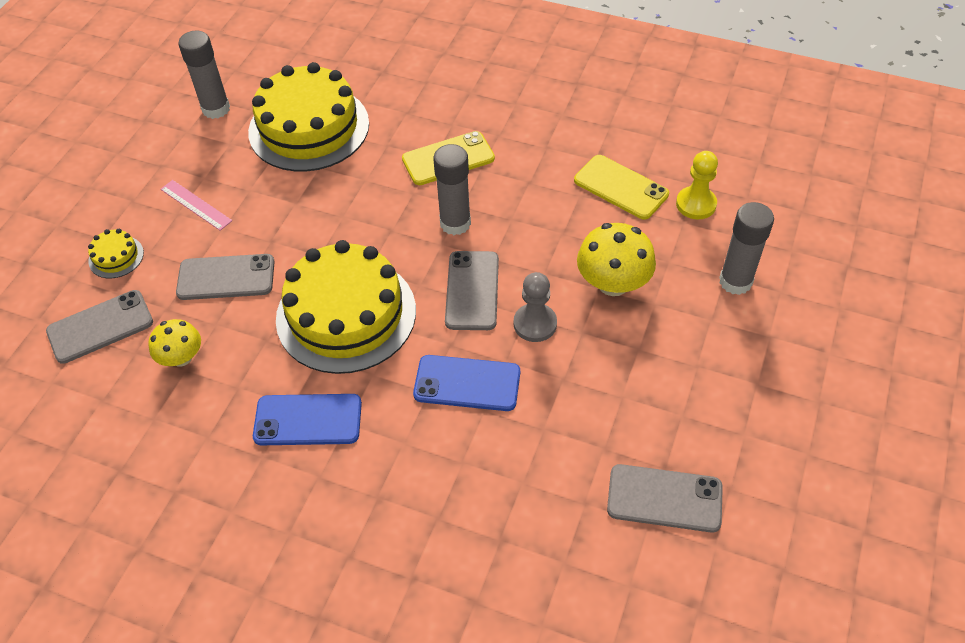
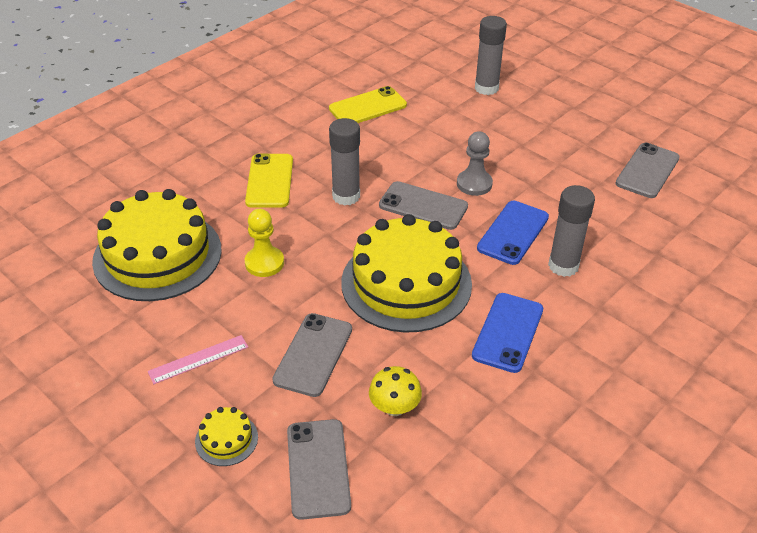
camera: 70 degrees left, 10 degrees down
(216, 109) = (68, 317): grey glue stick -> grey glue stick (563, 266)
(613, 283) = (457, 137): yellow mushroom -> none
(696, 204) = (407, 81): yellow pawn -> yellow pawn (264, 263)

